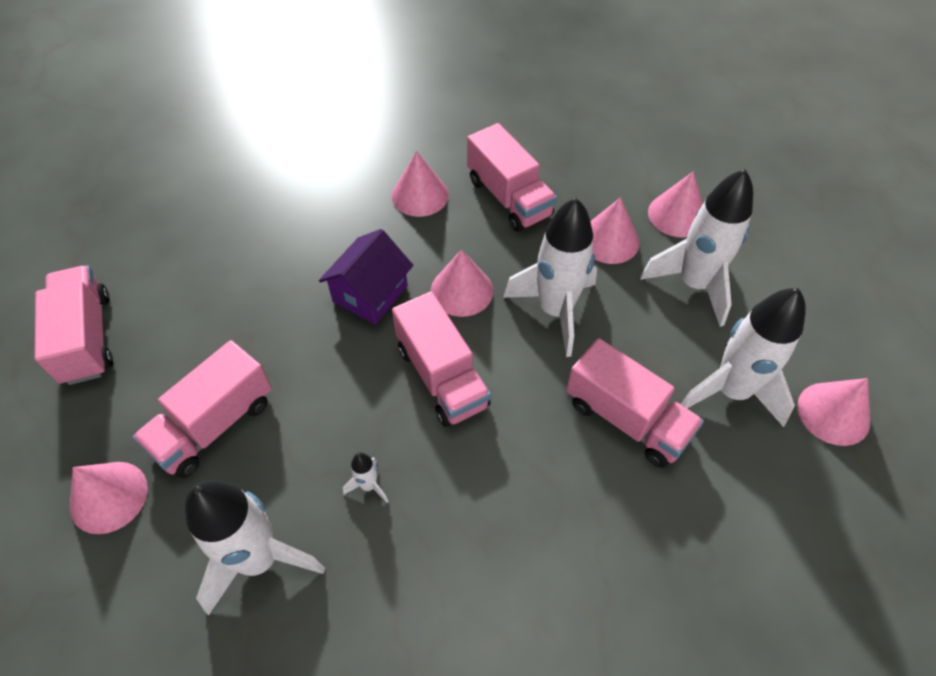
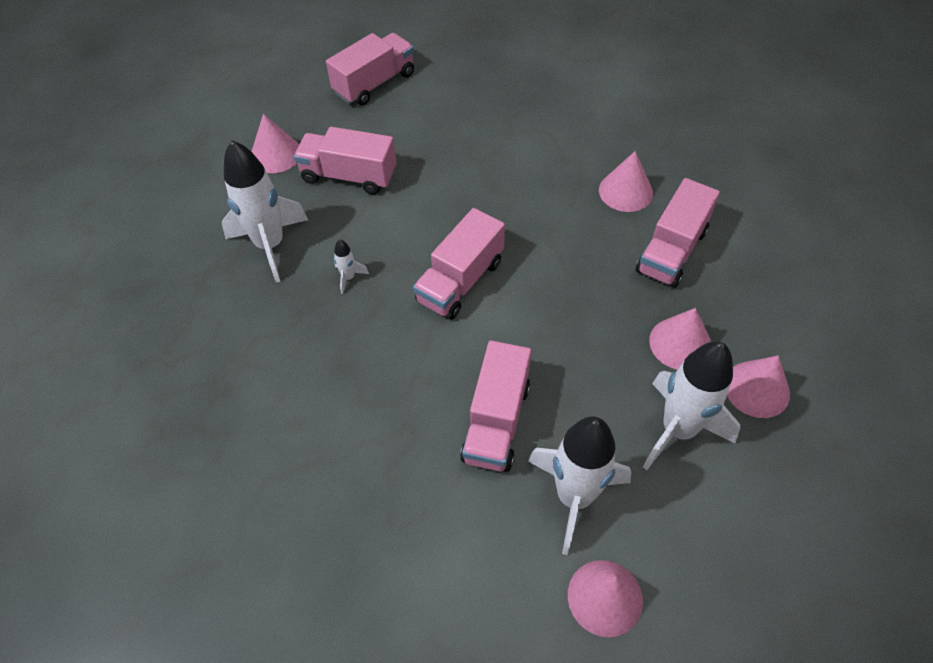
camera: 65 degrees right, 0 degrees up
(370, 294) = (506, 206): purple house -> none
(462, 290) = (548, 260): pink cone -> none
(555, 311) = (572, 331): white rocket -> none

